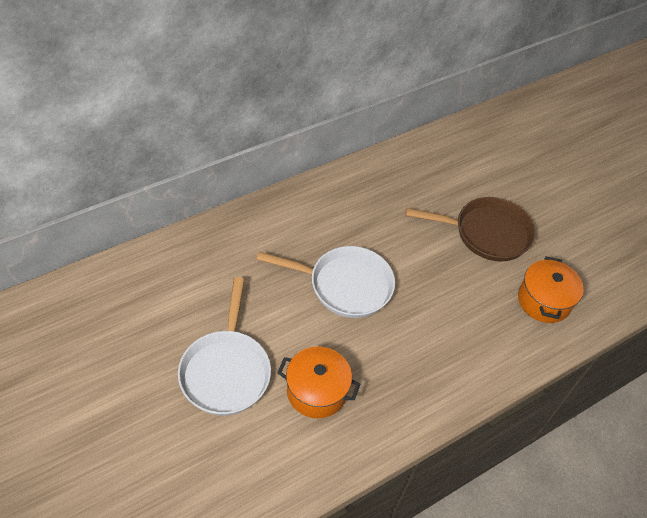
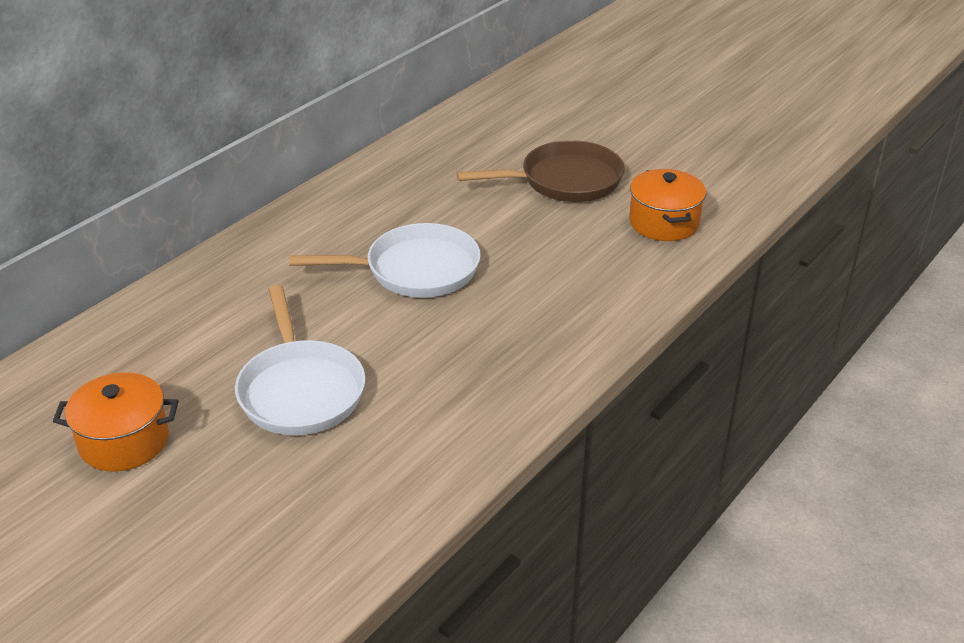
camera: 15 degrees left, 15 degrees down
(316, 391) = (430, 377): orange pot -> orange pot (124, 441)

